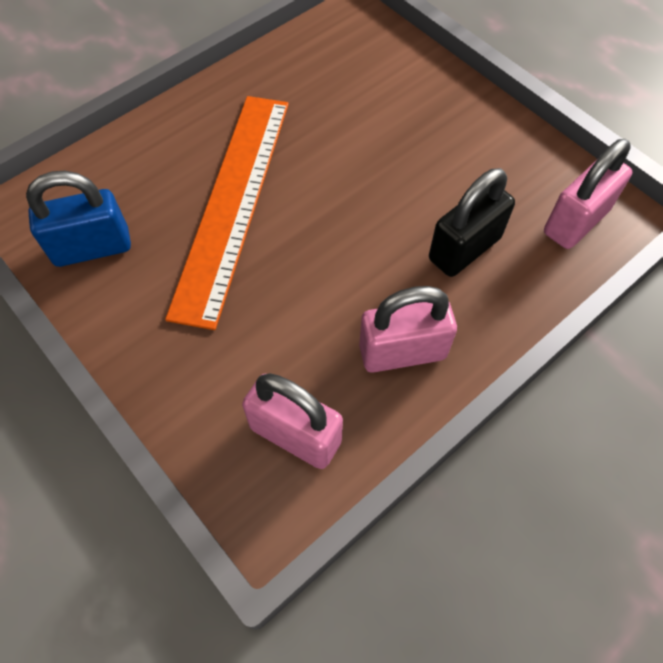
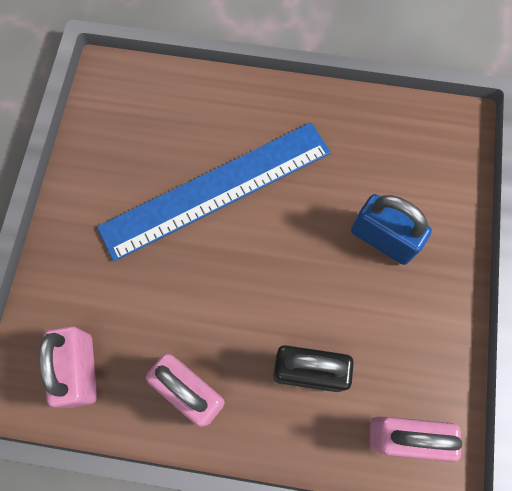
camera: 50 degrees right, 10 degrees up
(92, 247) = (114, 139): blue padlock -> blue padlock (383, 239)
(233, 202) = (216, 190): orange ruler -> blue ruler

